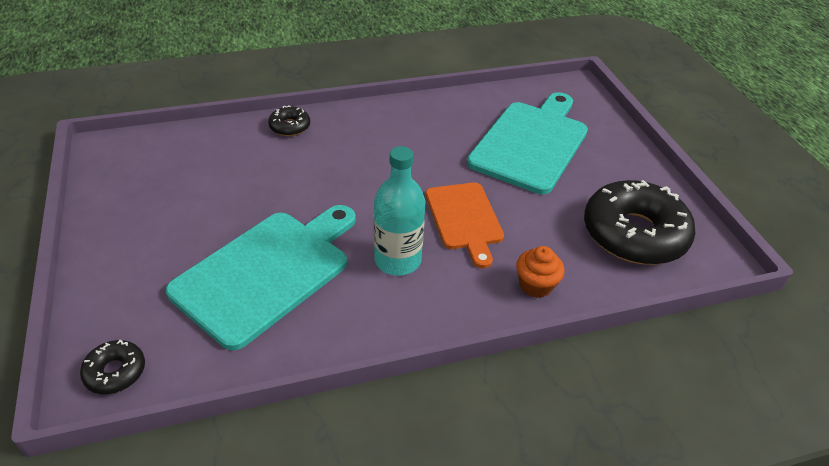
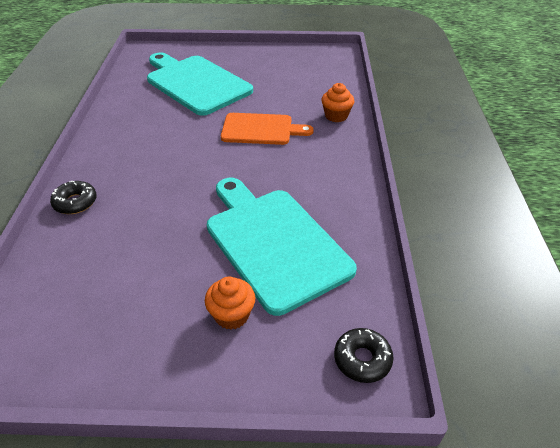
camera: 70 degrees left, 0 degrees up
(165, 263) = (232, 315): none -> orange cupcake
(397, 260) = (289, 168): turquoise bottle -> none
(634, 234) = (306, 71): black donut -> none

